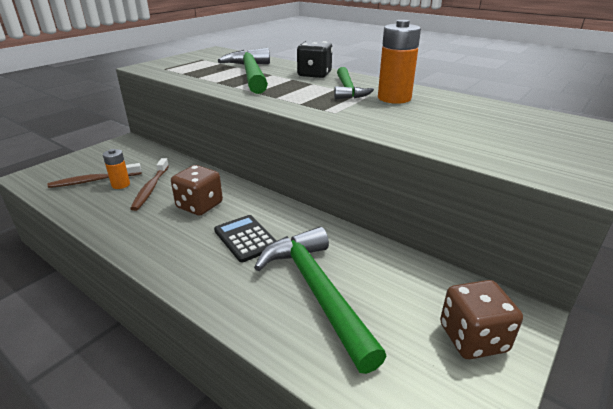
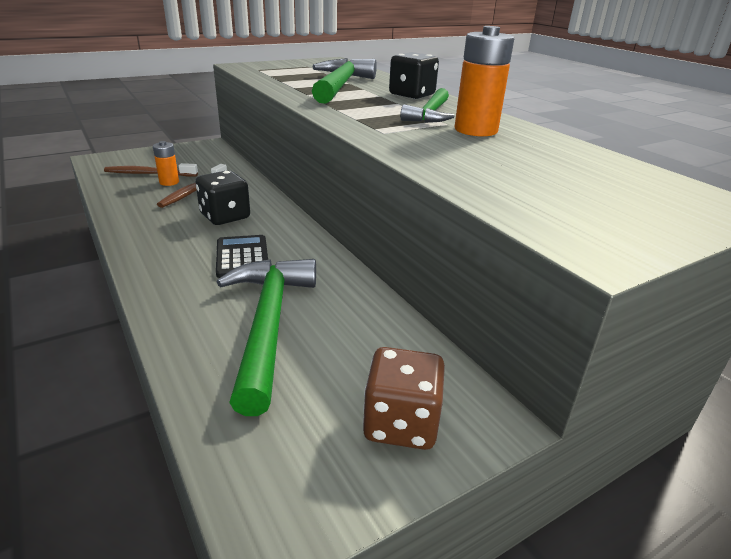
camera: 20 degrees right, 0 degrees up
(199, 205) = (225, 216): brown dice -> black dice

